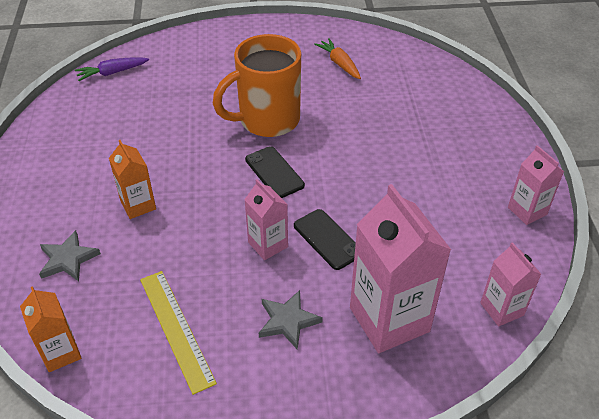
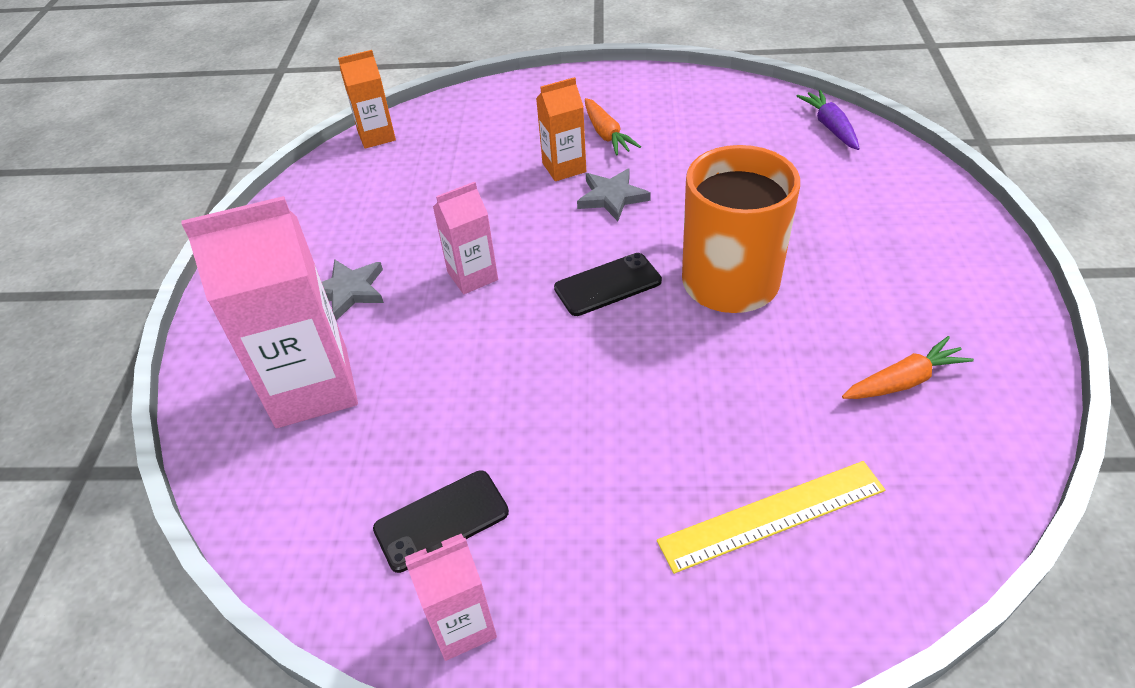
camera: 100 degrees right, 0 degrees up
(68, 259) = (493, 128): grey star -> grey star (612, 197)
(96, 183) = (606, 134): none -> orange carrot
(176, 329) = (374, 206): yellow ruler -> yellow ruler (772, 516)
(327, 239) = (466, 335): black phone -> black phone (441, 521)
(502, 309) = (275, 526): pink carton -> none

